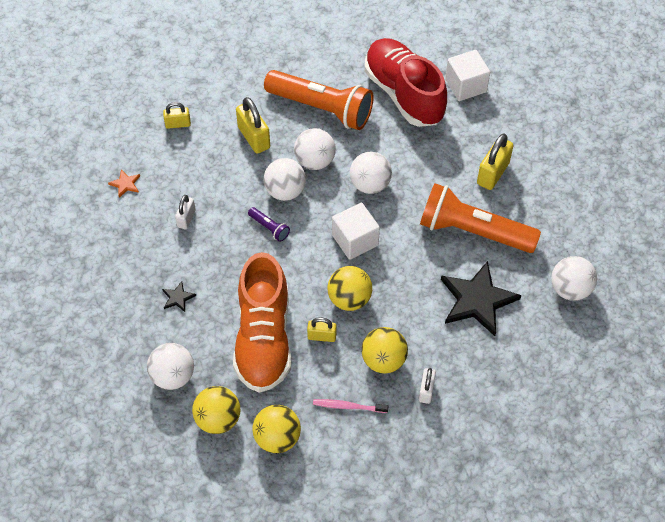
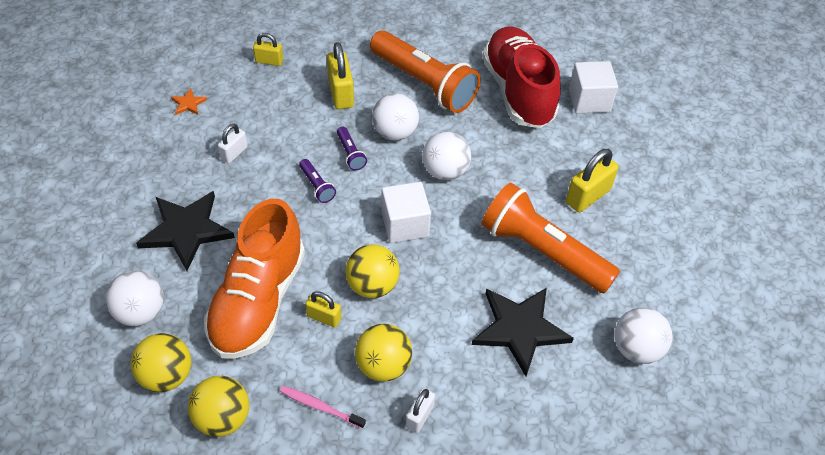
camera: 15 degrees right, 5 degrees down
(178, 298) = (186, 230): black star -> black star, size x2.35
(285, 191) = (350, 154): white ball -> purple flashlight

